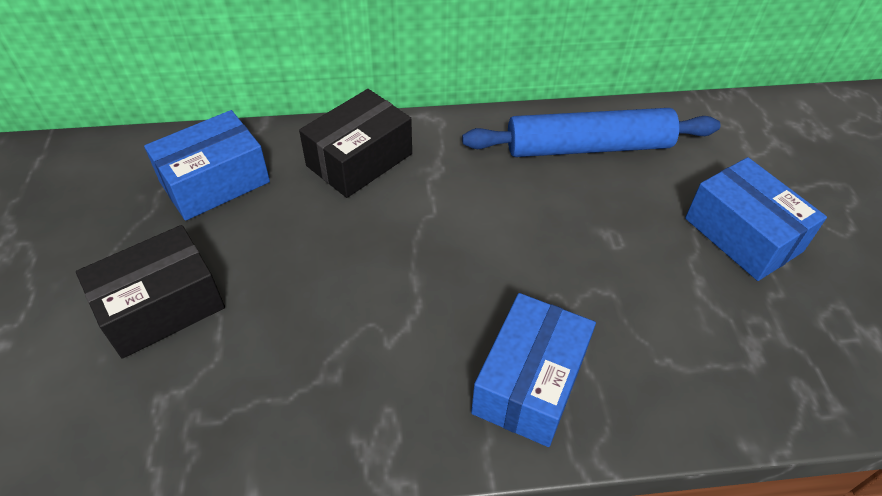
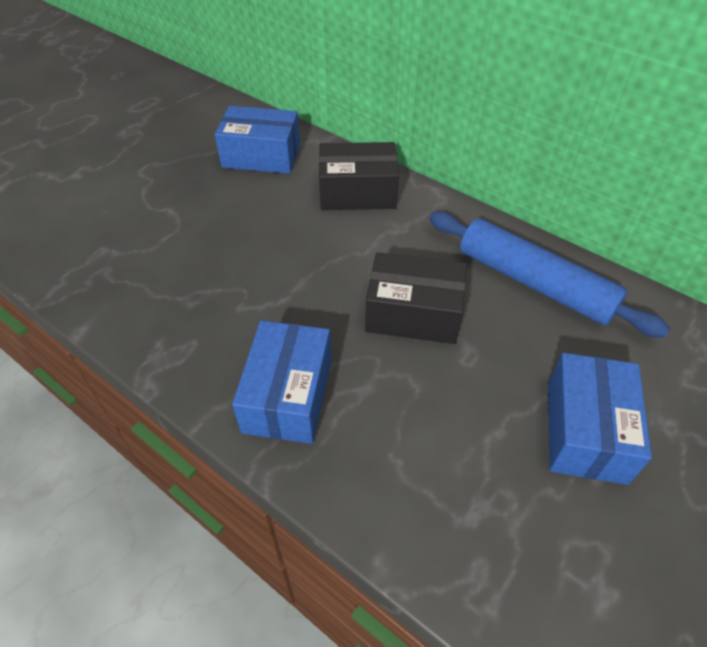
camera: 45 degrees right, 0 degrees up
(161, 307) = (158, 204): black box -> black box (413, 314)
(530, 383) = (288, 395): blue box -> blue box turned 60 degrees counterclockwise

